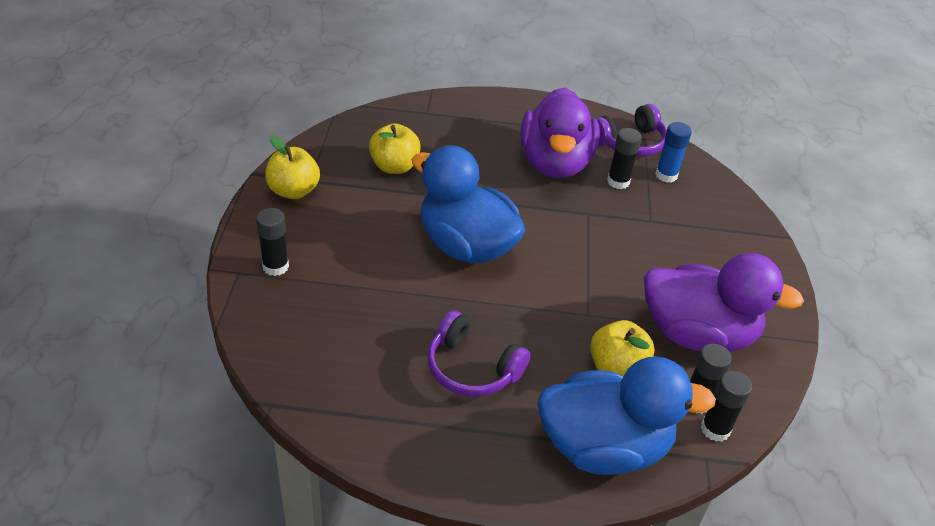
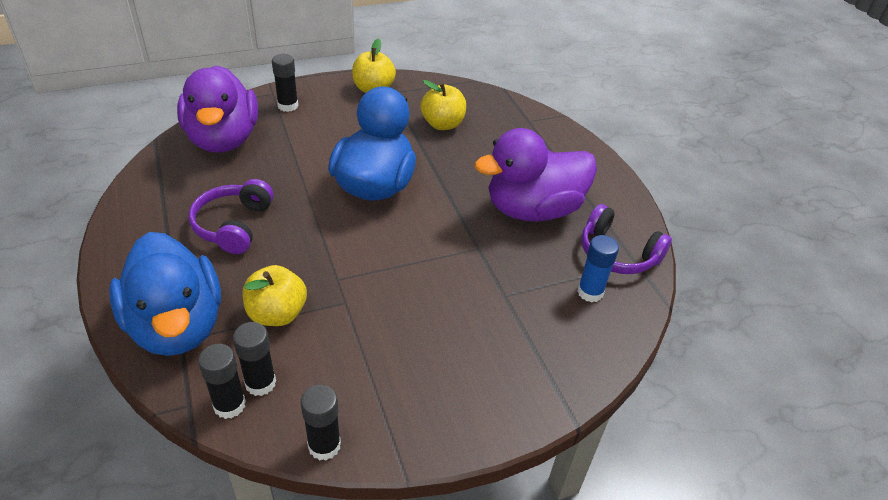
camera: 65 degrees right, 0 degrees up
(618, 182) = (545, 258): black glue stick -> black glue stick (324, 445)
(697, 334) = (356, 365): purple duck -> purple duck (223, 139)

